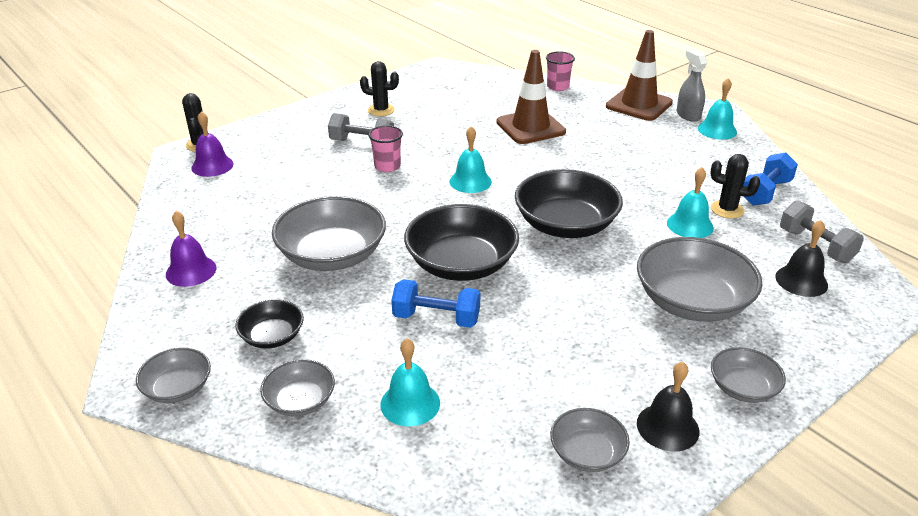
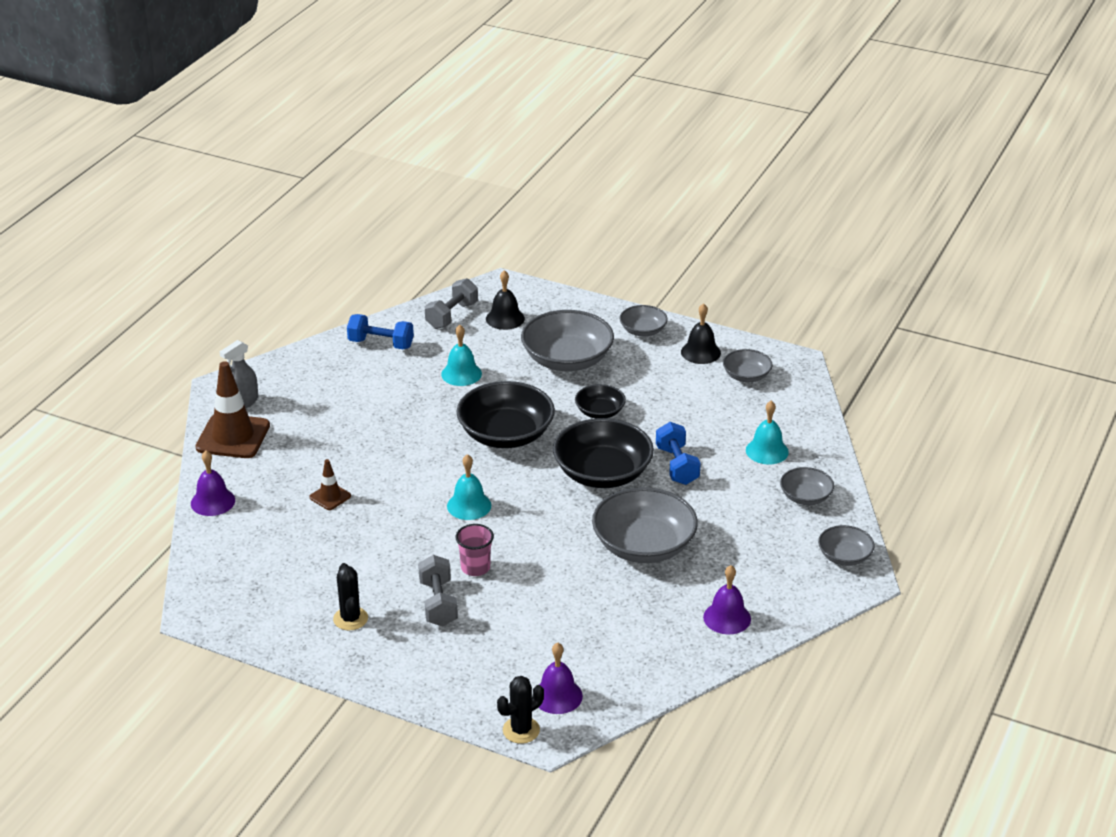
camera: 115 degrees left, 0 degrees up
(272, 336) = (761, 536): black bowl -> black bowl (600, 412)
(530, 127) = (330, 497): brown traffic cone -> brown traffic cone, size x0.50
(557, 87) = (213, 501): pink cup -> purple bell
(717, 130) = (269, 381): turquoise bell -> none
(727, 209) = (423, 359): black cactus -> none

